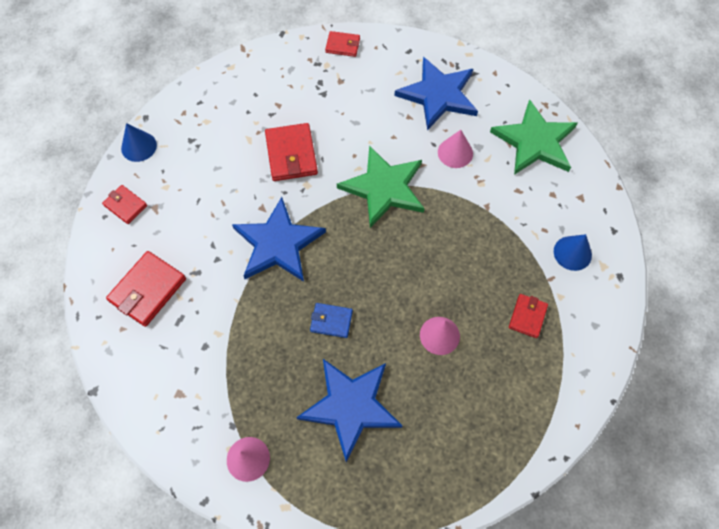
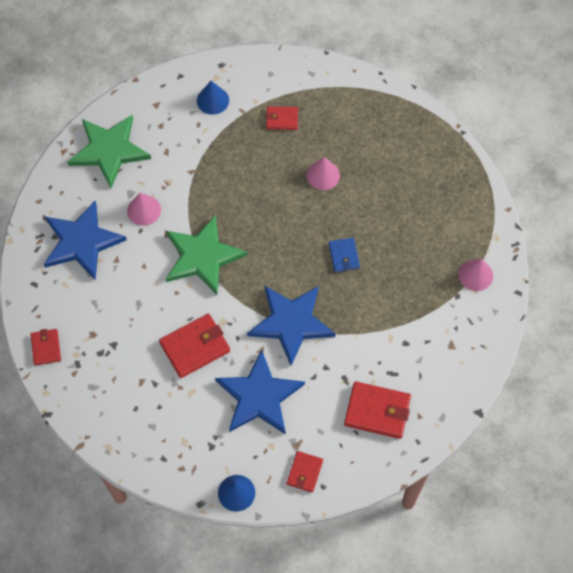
camera: 110 degrees left, 0 degrees up
(350, 406) = (405, 219): blue star -> blue star (259, 396)

